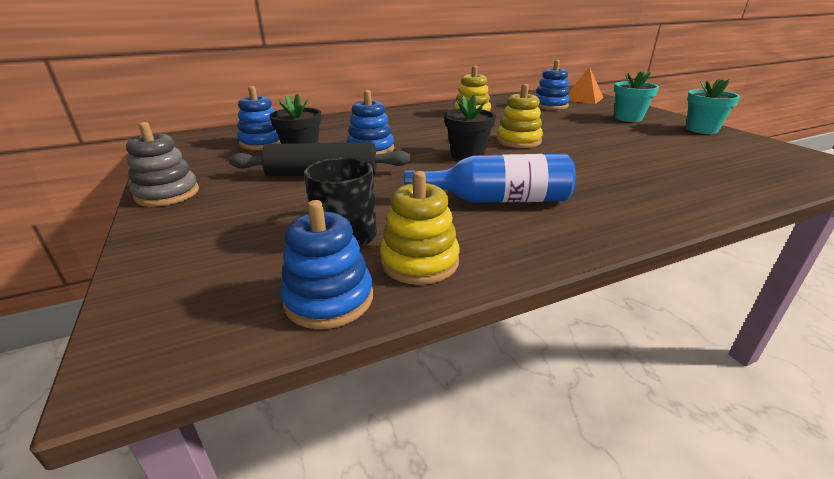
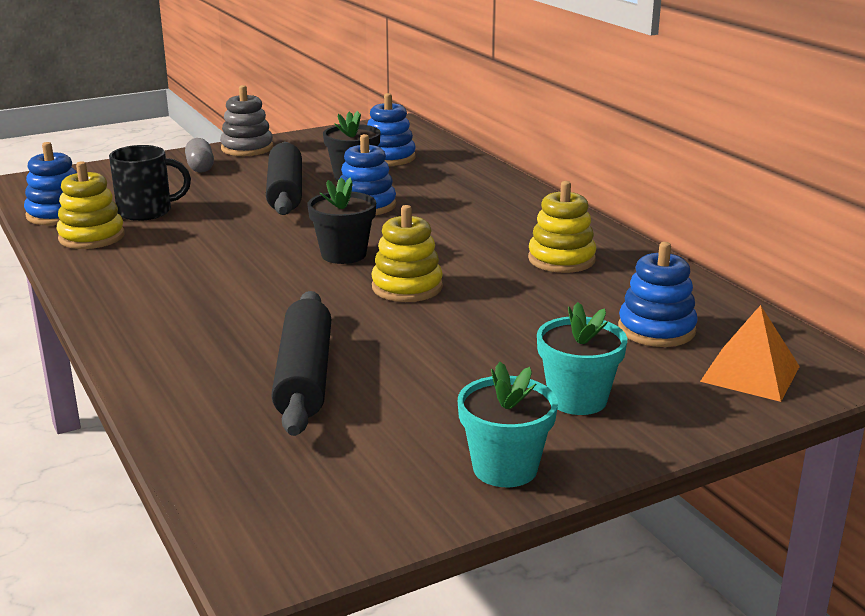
camera: 85 degrees right, 5 degrees down
(210, 215) = (200, 167): none -> grey capsule
(497, 200) = (199, 266): blue bottle -> none
(656, 162) = (304, 377): none -> black rolling pin

